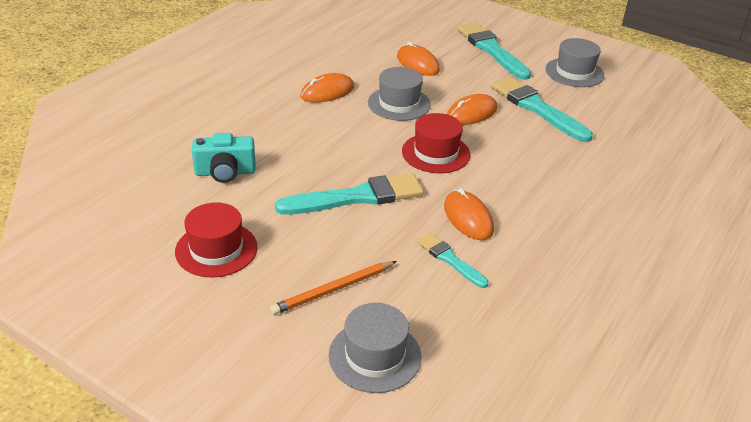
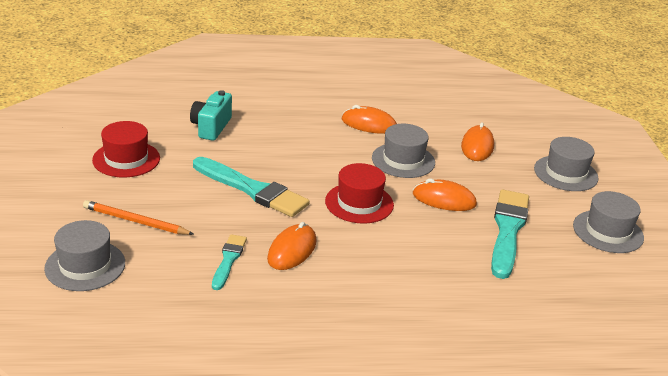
camera: 50 degrees right, 5 degrees down
(225, 172) = (211, 127): turquoise camera -> turquoise camera turned 60 degrees clockwise
(491, 50) = (565, 173): turquoise brush -> grey hat

